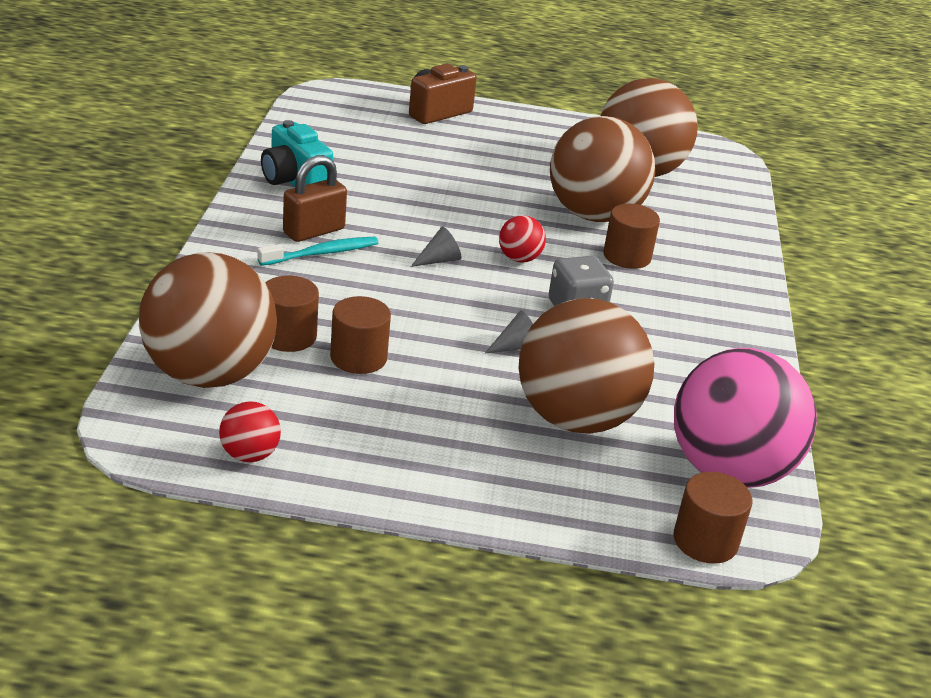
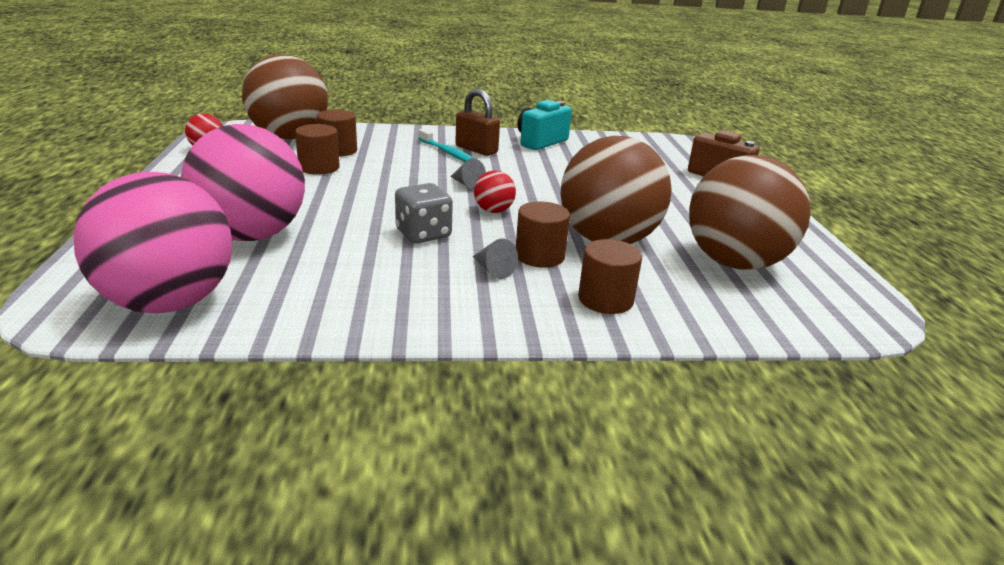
camera: 80 degrees right, 5 degrees down
(516, 346) = (352, 212): grey cone -> grey cone (493, 270)
(575, 418) = (252, 235): brown ball -> pink ball
(705, 541) = (67, 288): brown cylinder -> brown cylinder (605, 299)

